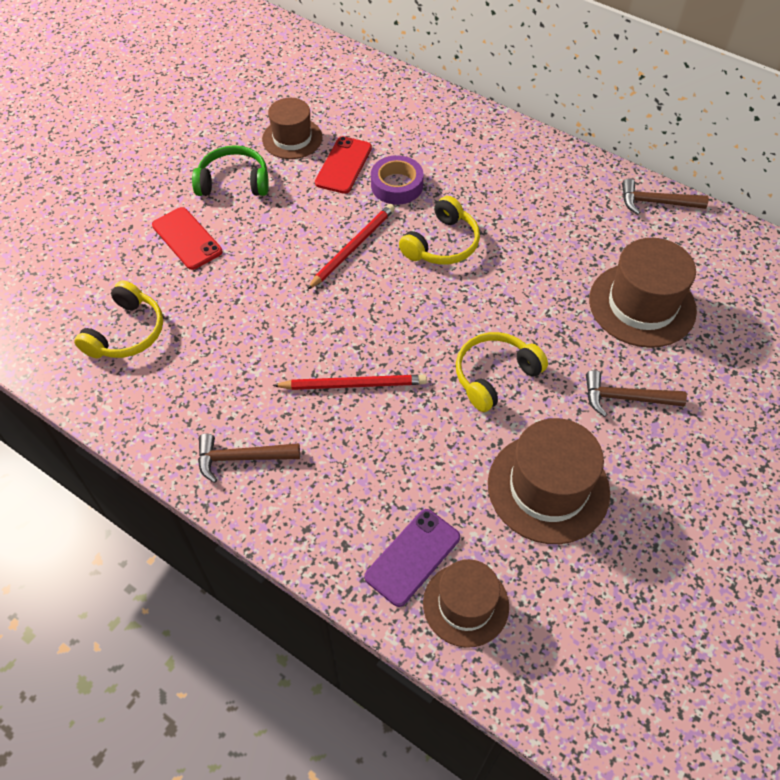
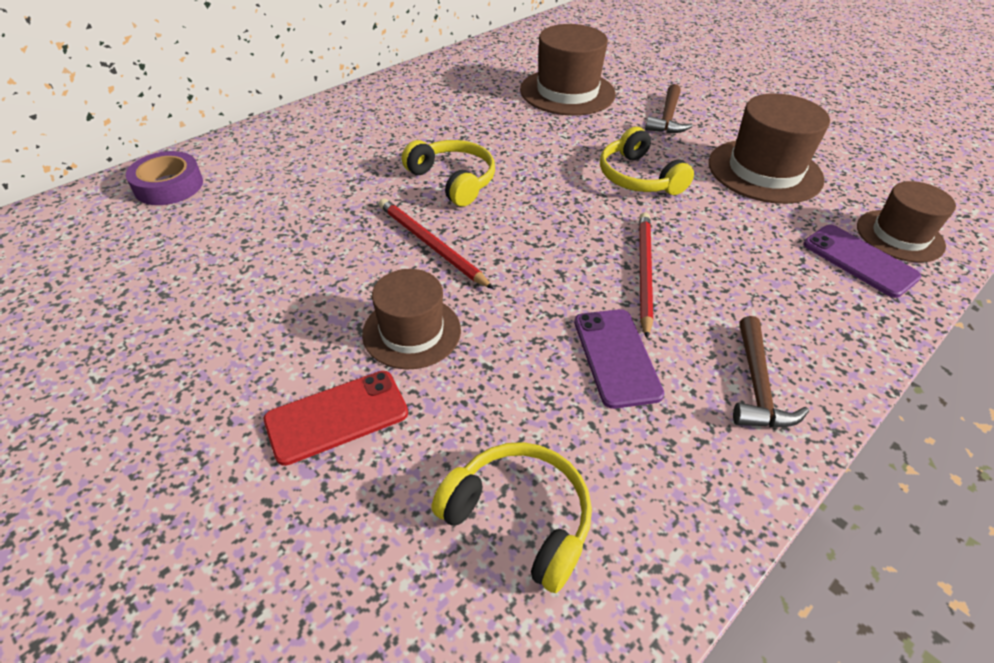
camera: 80 degrees left, 10 degrees down
(234, 182) = (242, 347): green headphones -> none
(256, 371) = (616, 357): none -> purple phone
(292, 138) = (193, 274): brown hat -> brown hat (412, 332)
(343, 165) = (281, 234): red phone -> none
(397, 185) = (345, 197): purple tape -> purple tape (169, 186)
(656, 202) = (452, 64): brown hammer -> none

